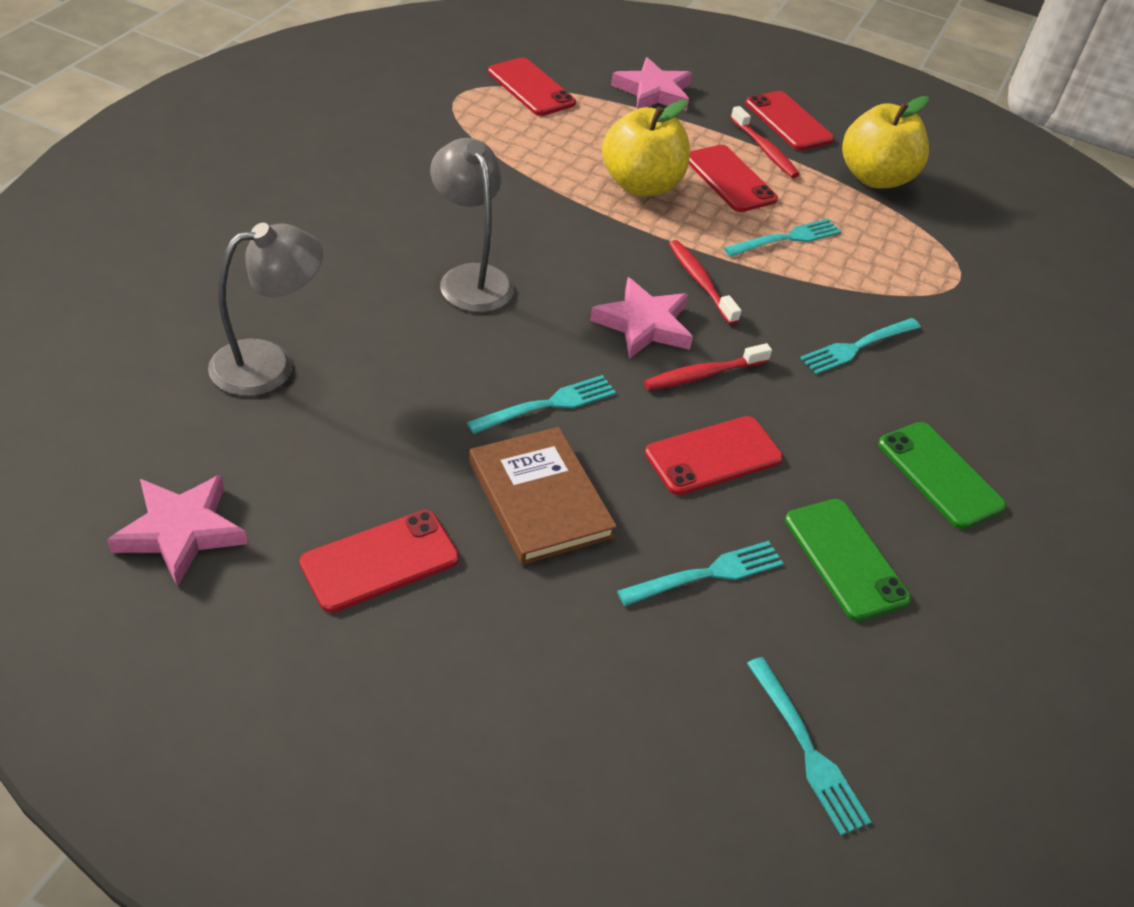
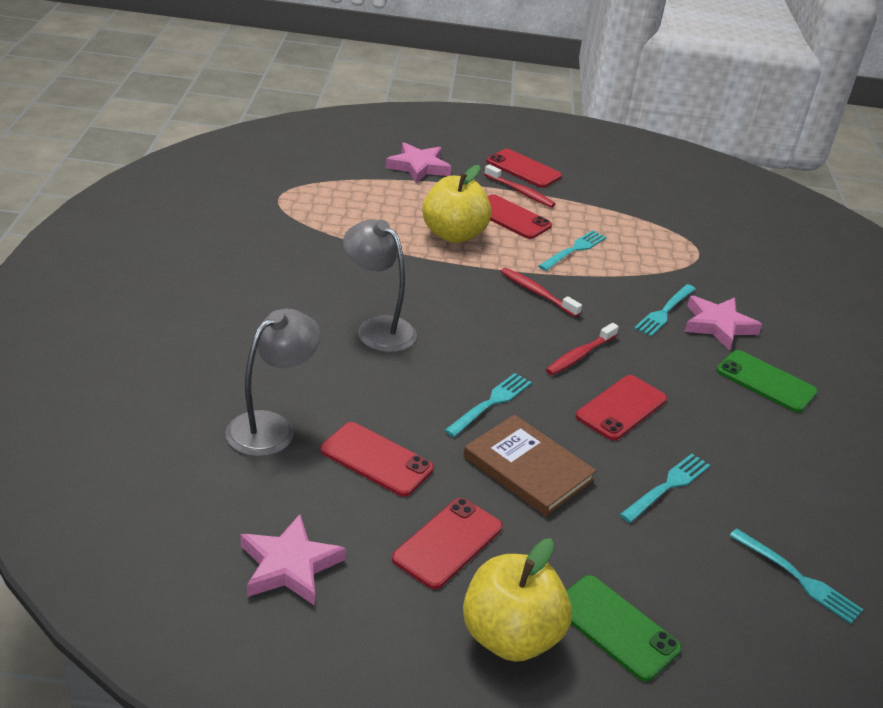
camera: 20 degrees left, 10 degrees down
(531, 88) = (329, 181): red phone -> red phone (376, 459)
(643, 324) = (518, 331): pink star -> pink star (718, 325)
(845, 559) = (744, 451): green phone -> green phone (615, 627)
(875, 178) = (604, 196): yellow apple -> yellow apple (510, 636)

